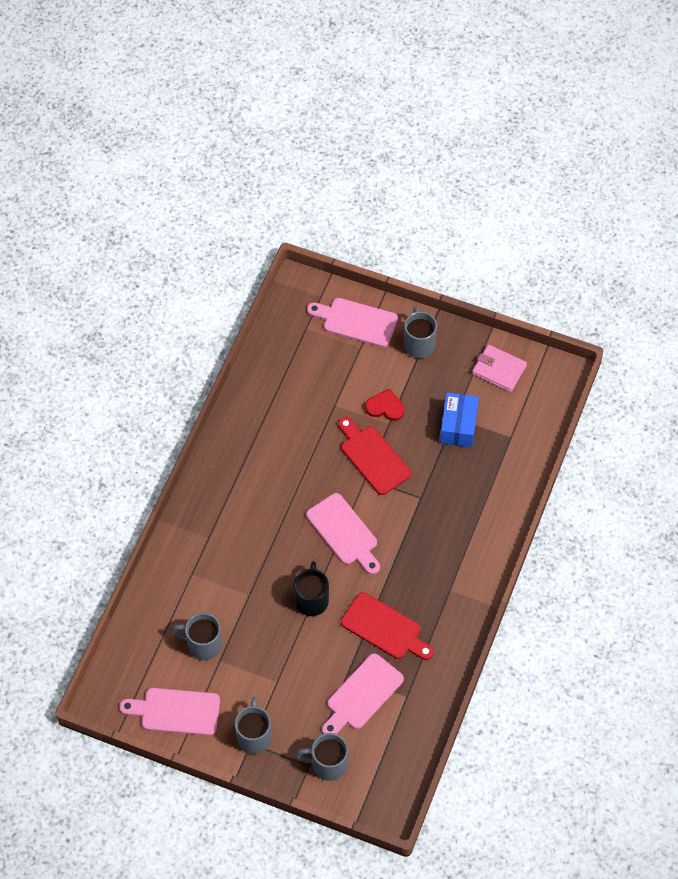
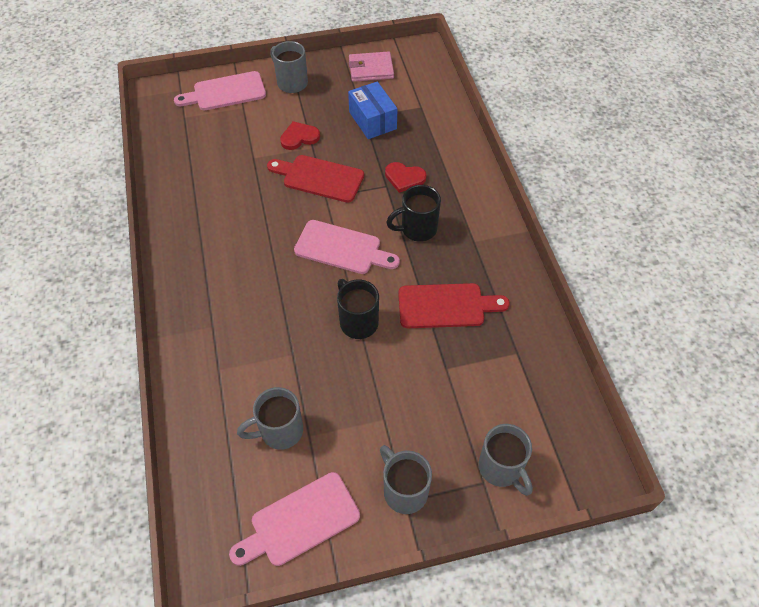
camera: 35 degrees left, 5 degrees down
(327, 764) = (501, 468): grey mug -> grey mug turned 90 degrees counterclockwise
(362, 695) = (476, 378): pink cutting board -> none
(414, 552) = (417, 229): none -> black mug
(441, 499) = (404, 178): none -> red heart

